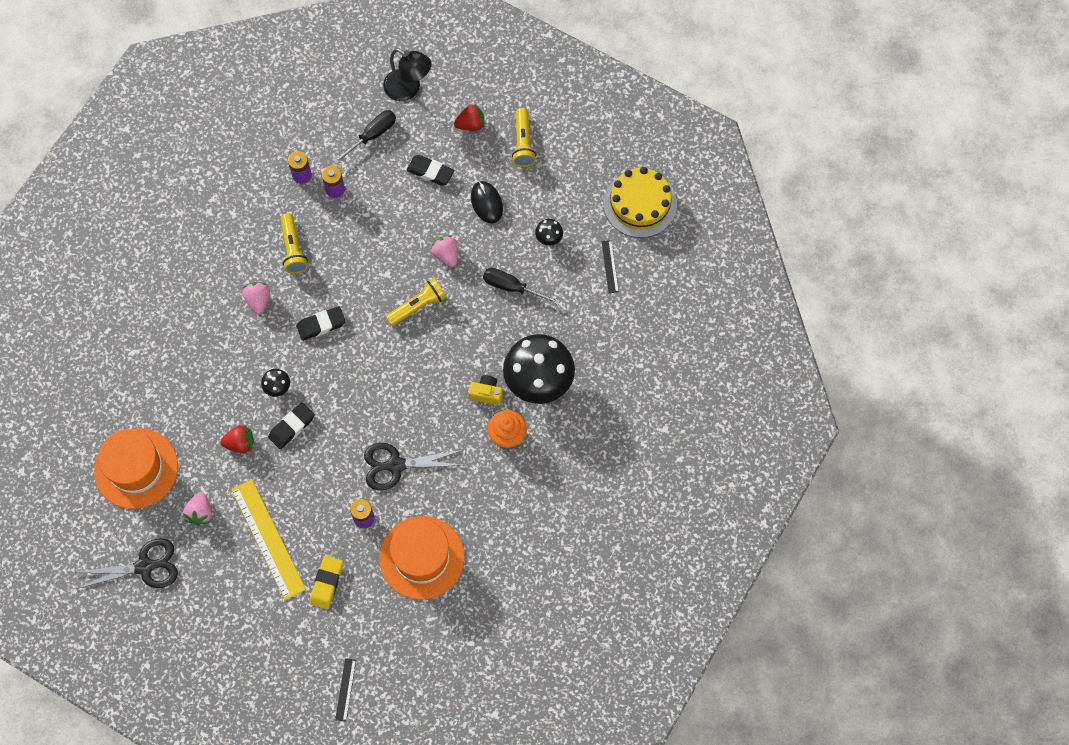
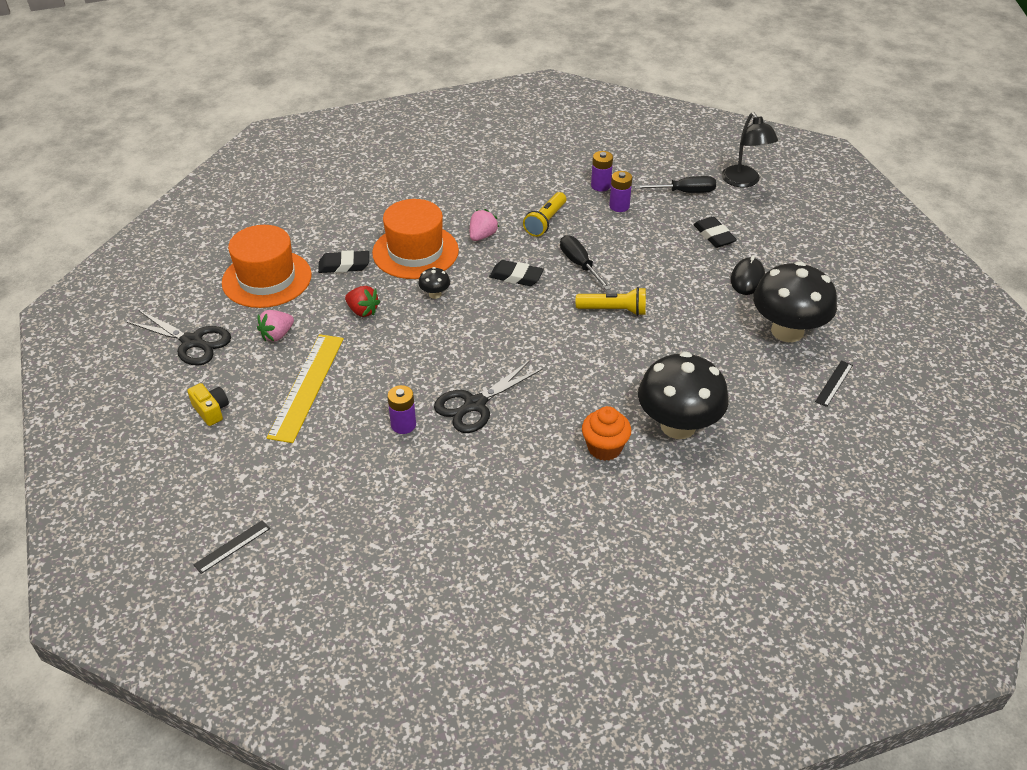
camera: 40 degrees right, 25 degrees down
(291, 427) = (416, 325): black eraser -> black eraser (344, 265)
(326, 583) = (316, 451): yellow eraser -> none
(395, 465) = (474, 405): black scissors -> black scissors turned 75 degrees counterclockwise
(422, 557) = (421, 489): orange hat -> orange hat (415, 252)
(446, 255) = (675, 292): pink strawberry -> none
(470, 124) = (780, 226): red strawberry -> none
(486, 393) = (616, 404): yellow camera -> yellow camera (211, 410)
(512, 287) = (717, 345): black screwdriver -> black screwdriver (579, 264)
(523, 143) = (820, 259): yellow flashlight -> none
(549, 238) = (787, 331): black mushroom -> black mushroom, size x2.45
(640, 204) = (907, 356): yellow cake -> none

